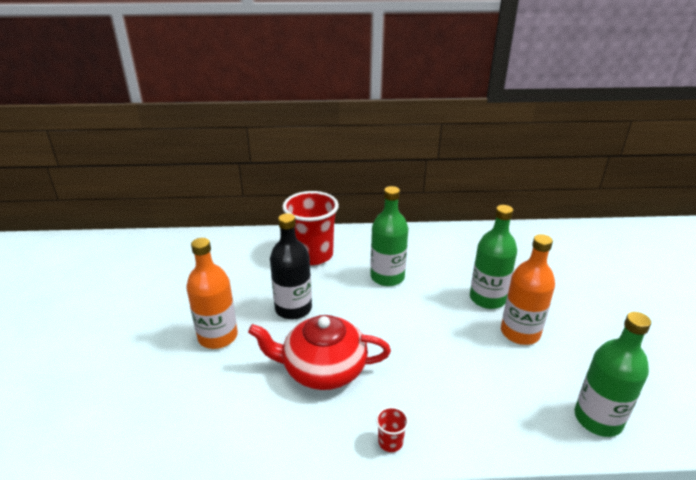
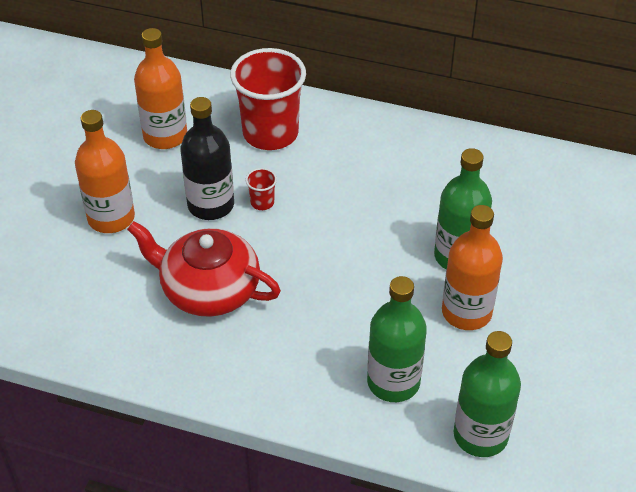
camera: 20 degrees right, 15 degrees up
(236, 272) = (165, 136): none -> orange bottle
(387, 277) = (348, 191): green bottle -> green bottle (393, 382)
(390, 442) = (238, 389): red cup -> red cup (262, 202)

